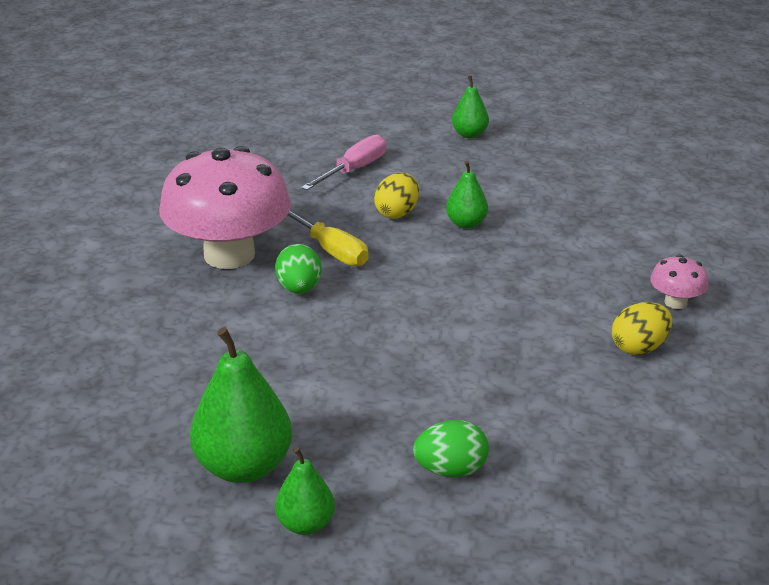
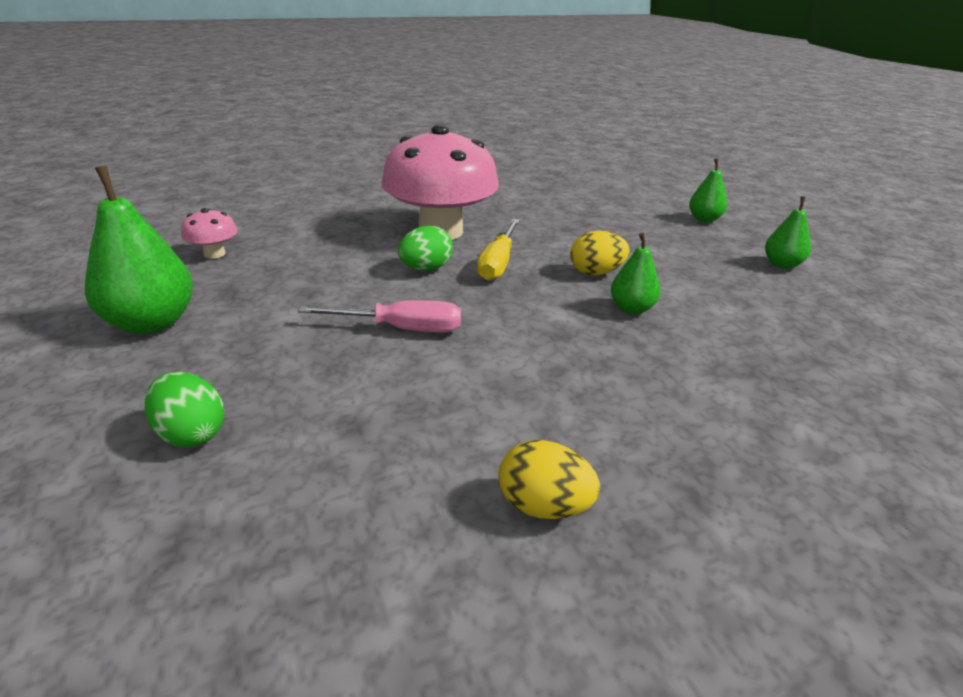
camera: 55 degrees right, 0 degrees up
(305, 524) = (73, 377): green pear -> green pear (704, 219)
(354, 170) = (630, 236): pink screwdriver -> pink screwdriver (401, 329)
(675, 302) = (686, 508): pink mushroom -> pink mushroom (214, 254)

